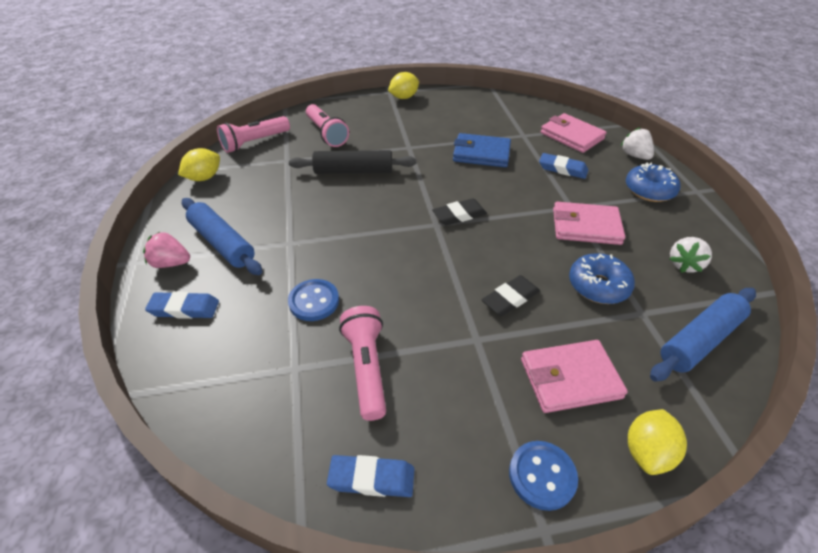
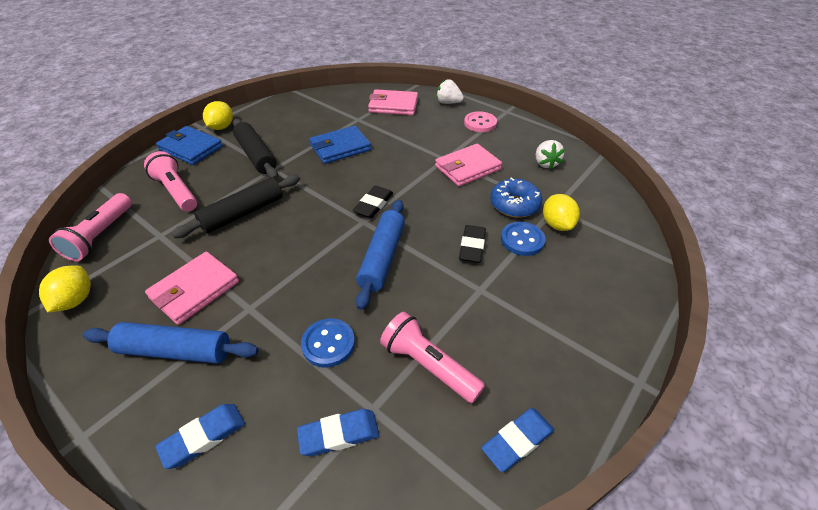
camera: 40 degrees left, 0 degrees up
(171, 263) = (135, 406): pink strawberry -> none
(326, 133) = (176, 191): pink flashlight -> pink flashlight turned 150 degrees counterclockwise
(366, 105) = (191, 148): none -> blue wallet
(407, 131) = (256, 155): none -> black rolling pin
(542, 476) = (606, 350): blue button -> blue button (522, 240)
(562, 169) = (411, 133): blue eraser -> blue eraser (339, 434)
(570, 378) = (559, 277): pink wallet -> pink wallet (195, 290)
(647, 452) = (638, 292): yellow lemon -> yellow lemon (557, 224)
(649, 190) = (480, 123): blue donut -> pink button
(699, 340) = (597, 206): blue rolling pin -> blue rolling pin (382, 257)

